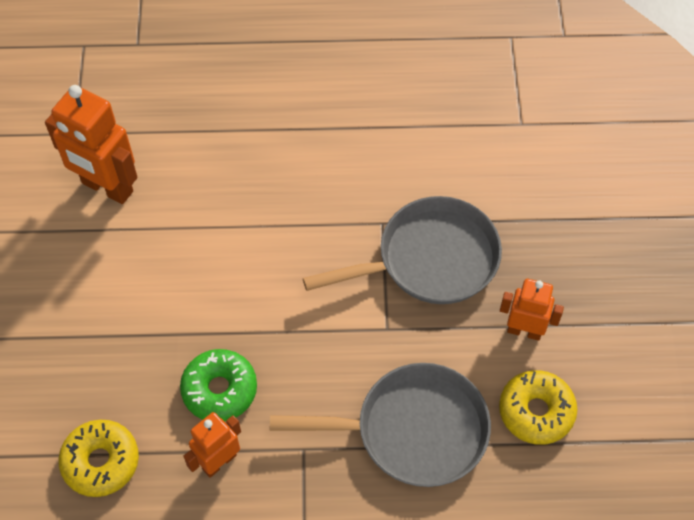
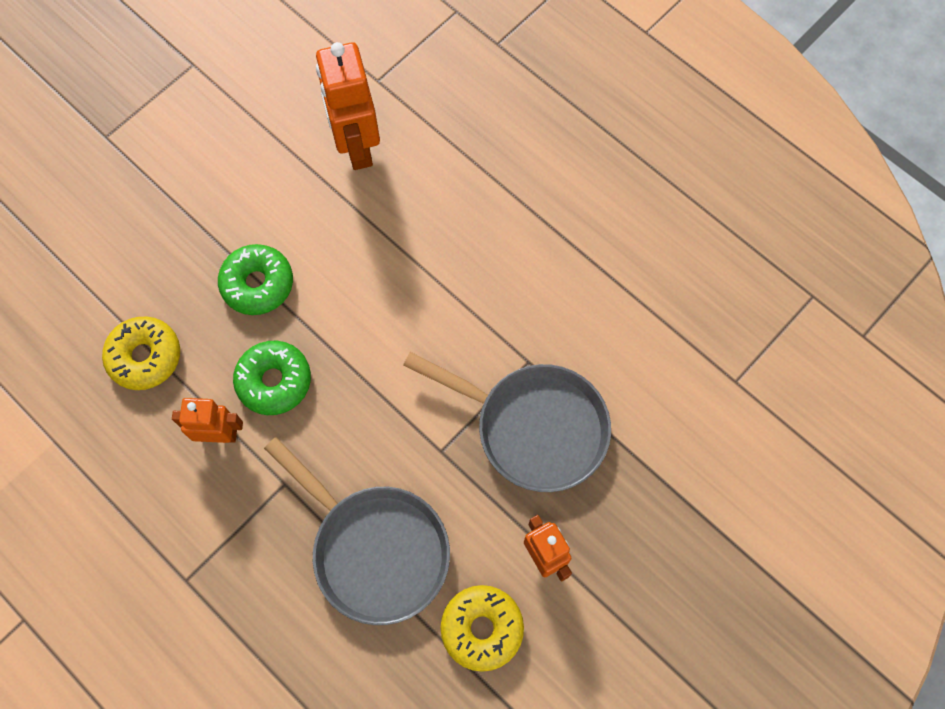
camera: 45 degrees right, 10 degrees up
(134, 338) = (257, 284): none -> green donut

